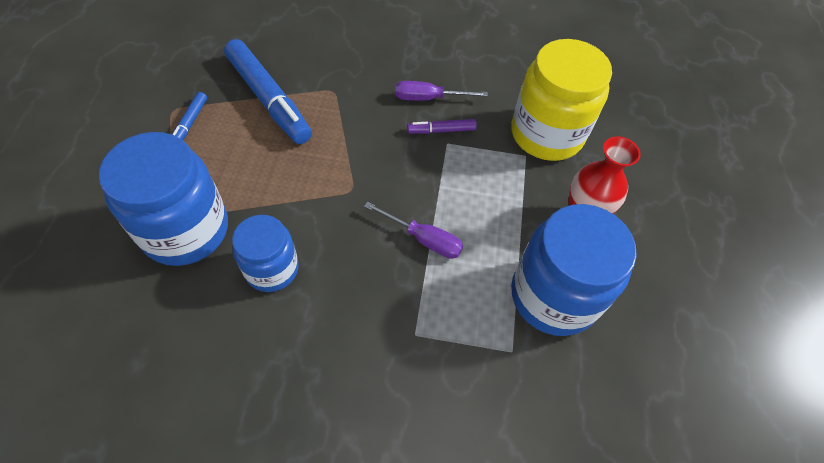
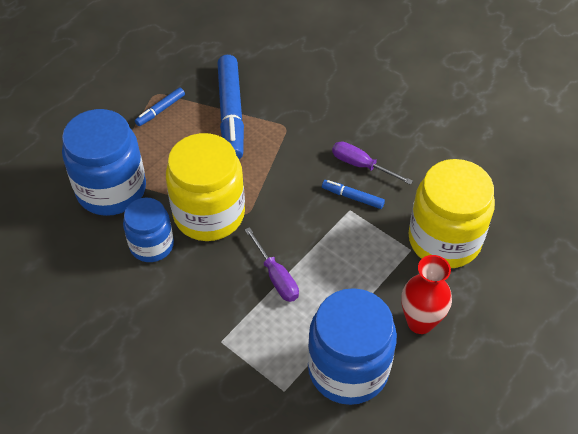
camera: 35 degrees right, 5 degrees down
(313, 207) = (209, 214): none -> yellow jar
(441, 130) = (352, 197): purple marker -> blue marker

